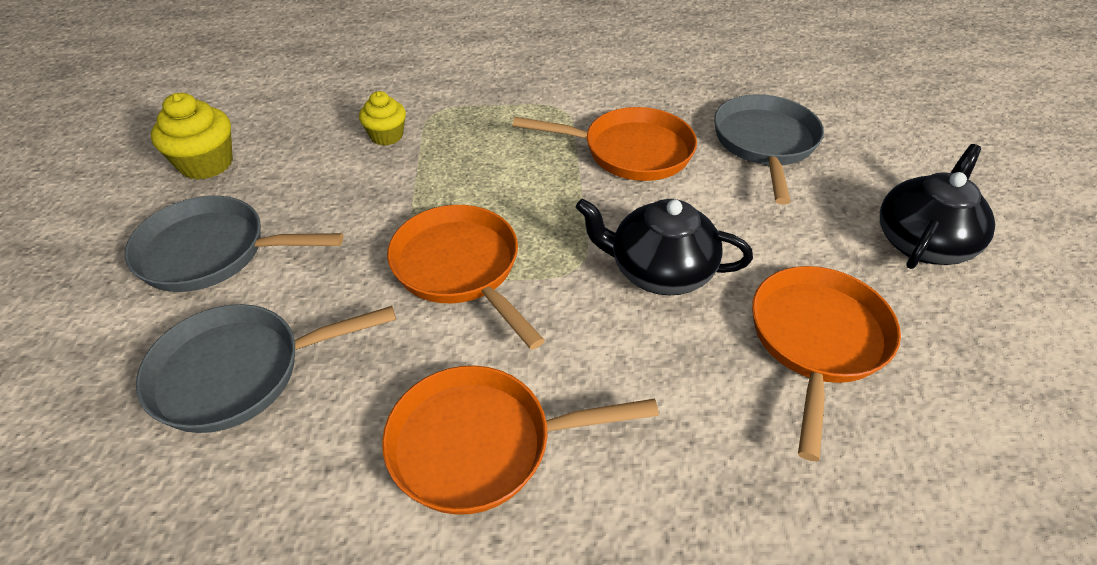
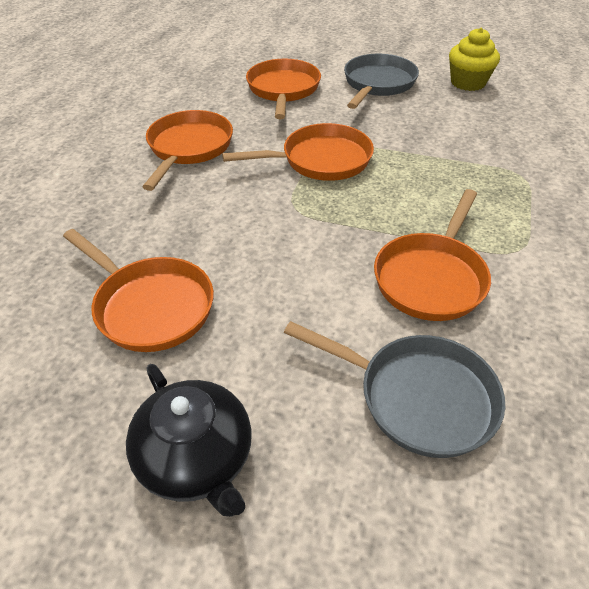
camera: 110 degrees right, 0 degrees up
(239, 372) = (283, 90): grey pan -> orange pan
(386, 136) = (487, 149): yellow cupcake -> none
(659, 271) = (268, 247): black teapot -> none

